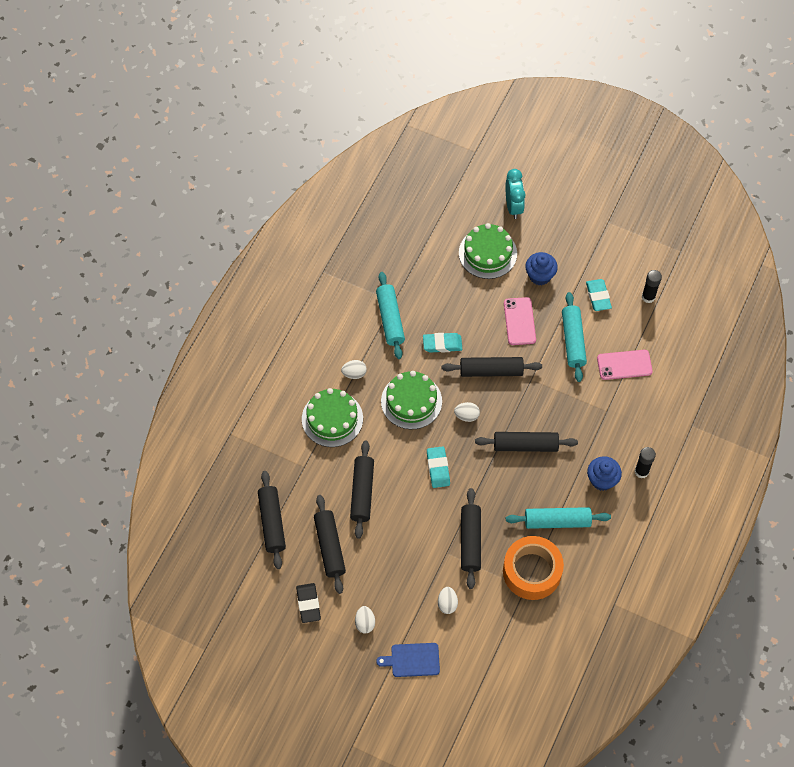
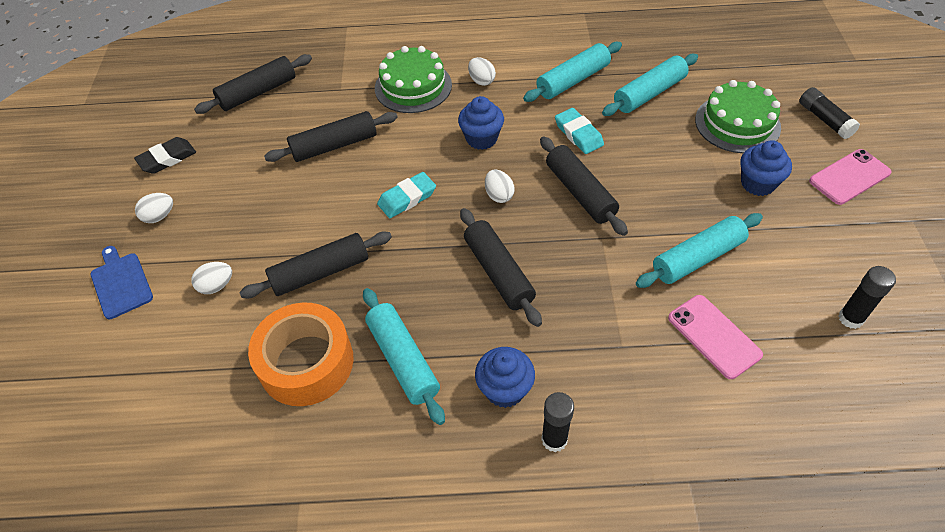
camera: 65 degrees right, 10 degrees down
(330, 547) = (249, 147): black rolling pin -> none
(411, 401) = (481, 138): green cake -> blue cupcake
(431, 283) = (649, 93): none -> turquoise rolling pin
(513, 206) = (824, 120): turquoise clock -> black glue stick
(519, 321) = (674, 191): pink phone -> pink phone (849, 177)
(598, 296) = (790, 258): turquoise eraser -> none

